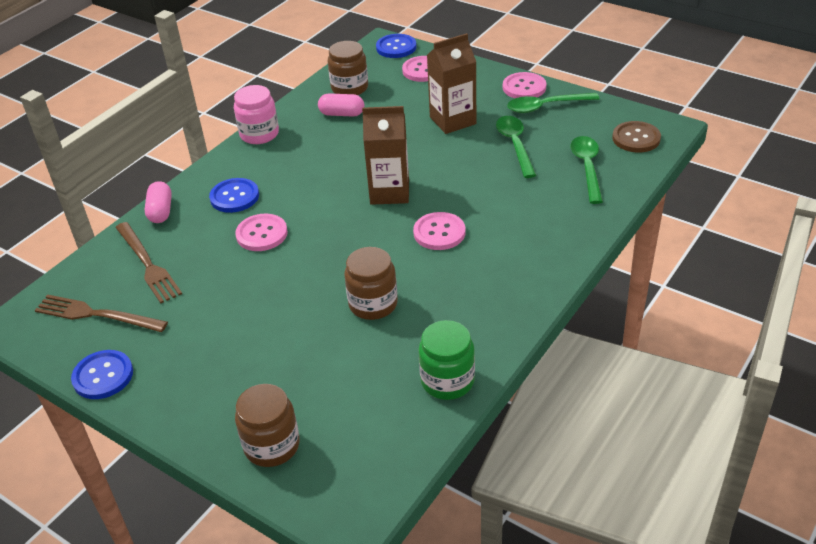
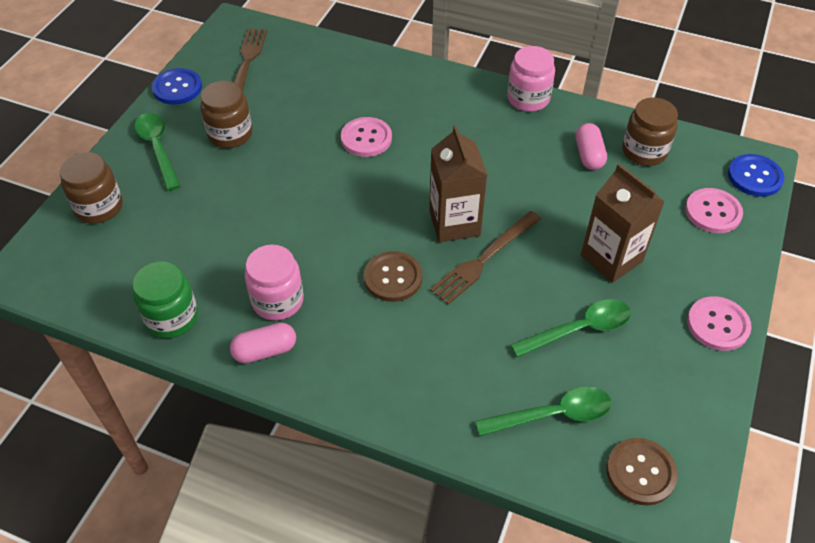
camera: 75 degrees right, 10 degrees up
(147, 264) = (313, 75): brown fork -> brown fork (485, 258)
(161, 211) = (387, 63): pink capsule -> pink capsule (265, 351)
(234, 197) = (419, 106): blue button -> none
(373, 304) = (274, 241): brown jar -> brown jar (230, 134)
(439, 233) = (393, 278): pink button -> brown button
(445, 305) = (277, 300): none -> pink jar
(546, 106) = (680, 355): green spoon -> green spoon (158, 148)

